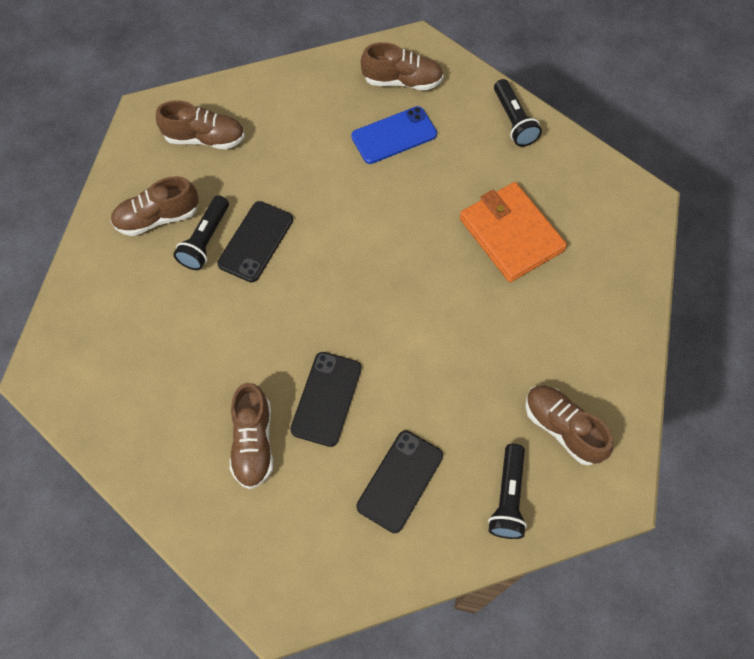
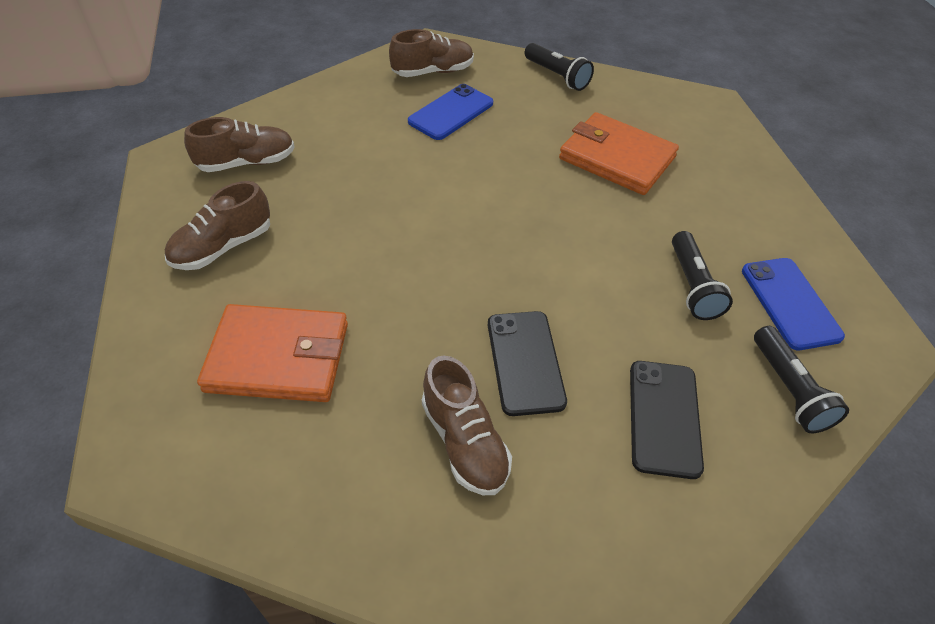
camera: 25 degrees left, 15 degrees down
(160, 329) = (278, 357): none -> orange wallet
(206, 240) = (293, 251): black flashlight -> black flashlight (692, 286)
(256, 241) = (354, 236): black phone -> none
(562, 428) = (790, 303): brown shoe -> blue phone

